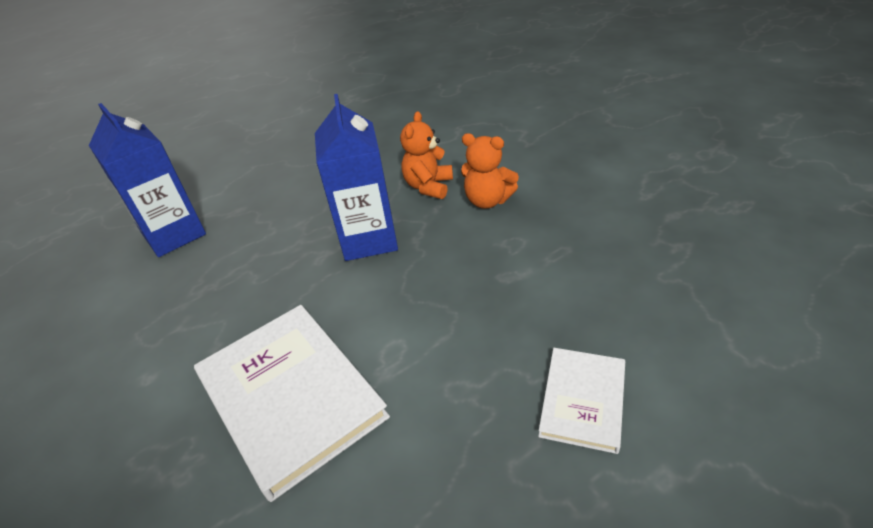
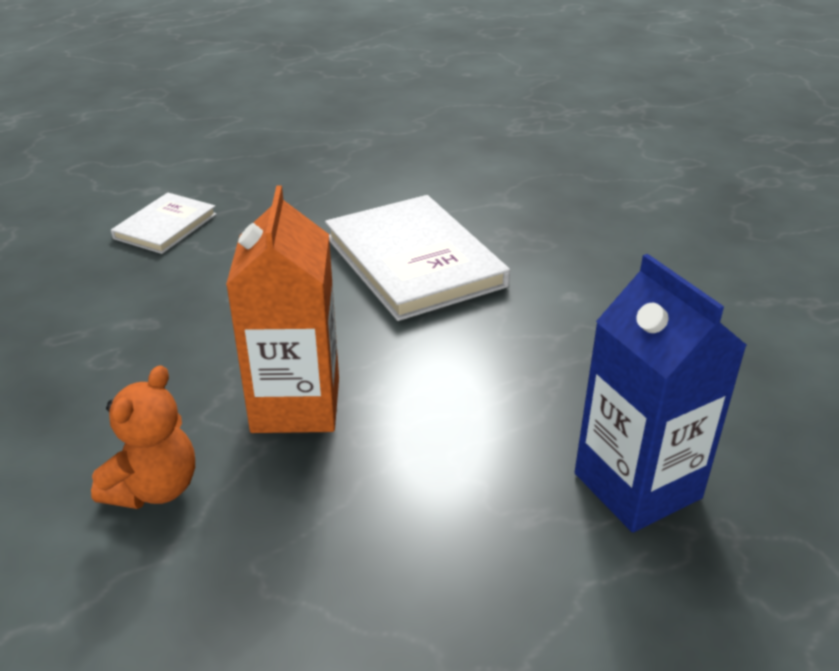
camera: 175 degrees left, 5 degrees down
(369, 239) = (296, 405): blue carton -> orange carton
(487, 201) = (82, 433): orange teddy bear -> none

